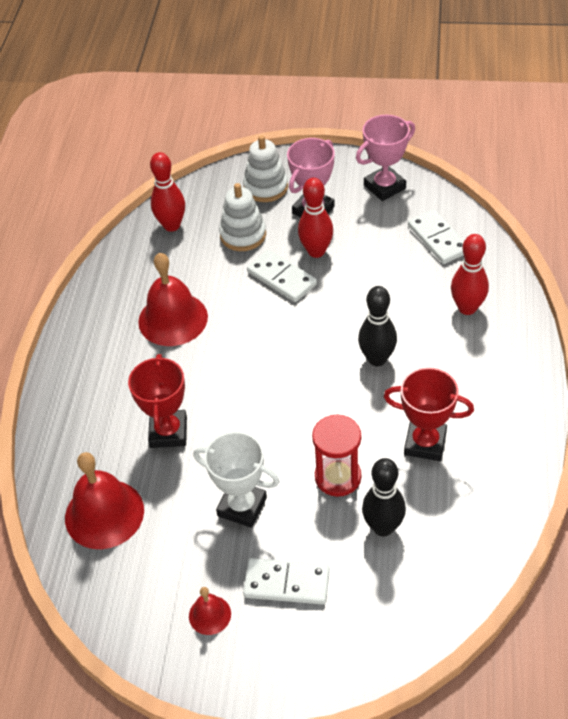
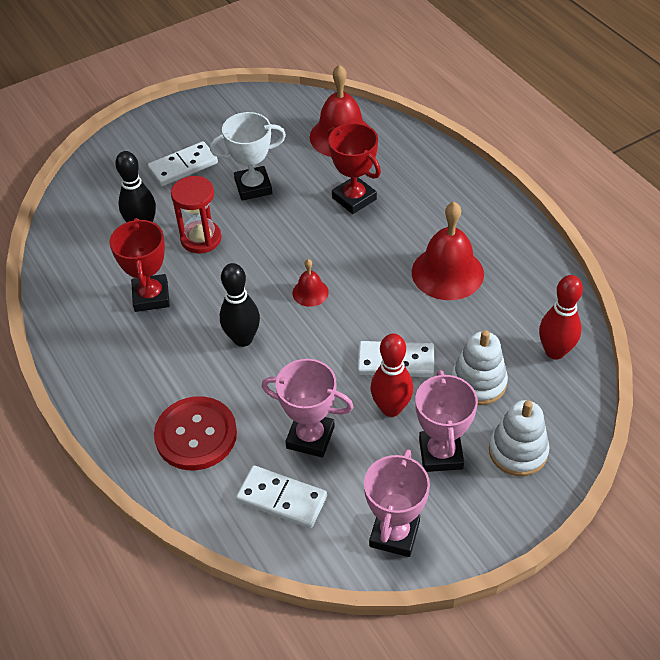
camera: 140 degrees right, 0 degrees up
(209, 615) = (218, 129): red bell -> red bell (310, 292)
(387, 263) = (310, 437): none -> pink trophy
(425, 443) = (151, 296): red trophy -> red trophy turned 75 degrees counterclockwise
(467, 308) = (196, 435): red bowling pin -> red button

